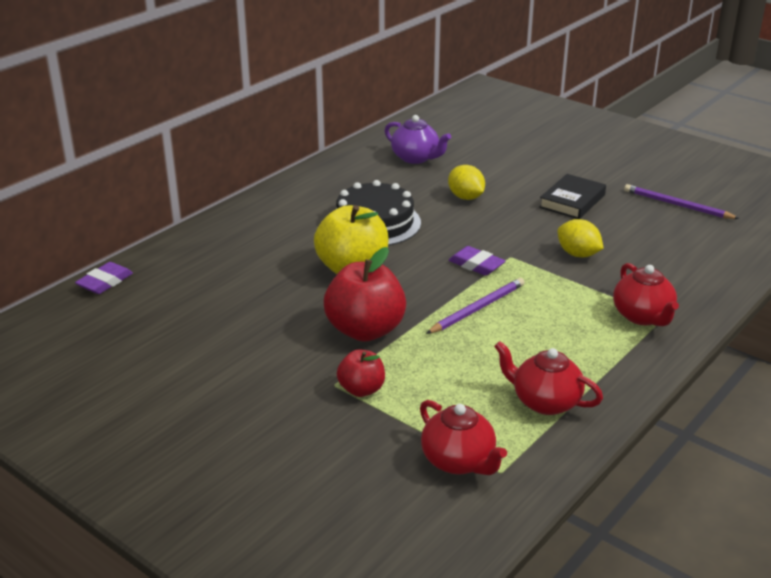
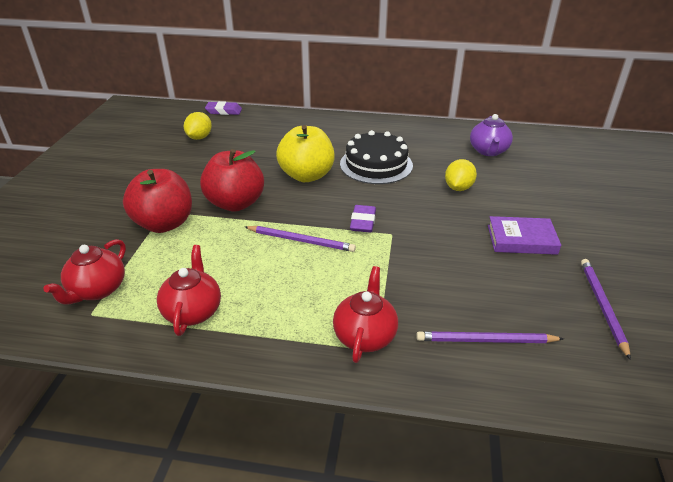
camera: 60 degrees right, 5 degrees up
(361, 389) = (164, 224): red apple -> red apple, size x1.81
(572, 201) = (521, 239): black book -> purple book
(578, 254) = (433, 267): yellow lemon -> yellow lemon (199, 137)
(643, 316) = (365, 335): red teapot -> red teapot turned 150 degrees clockwise
(683, 265) = (485, 340): none -> purple pencil

